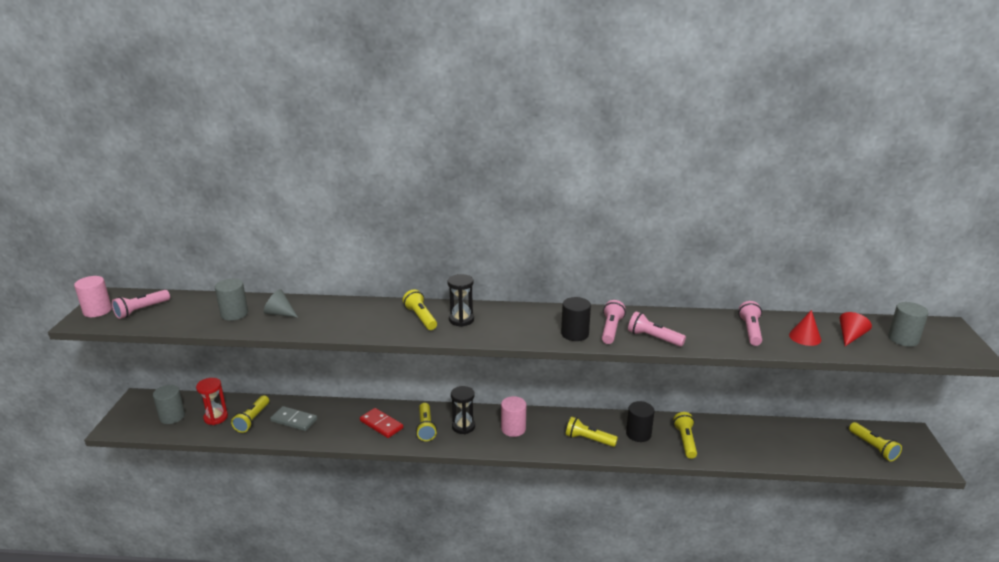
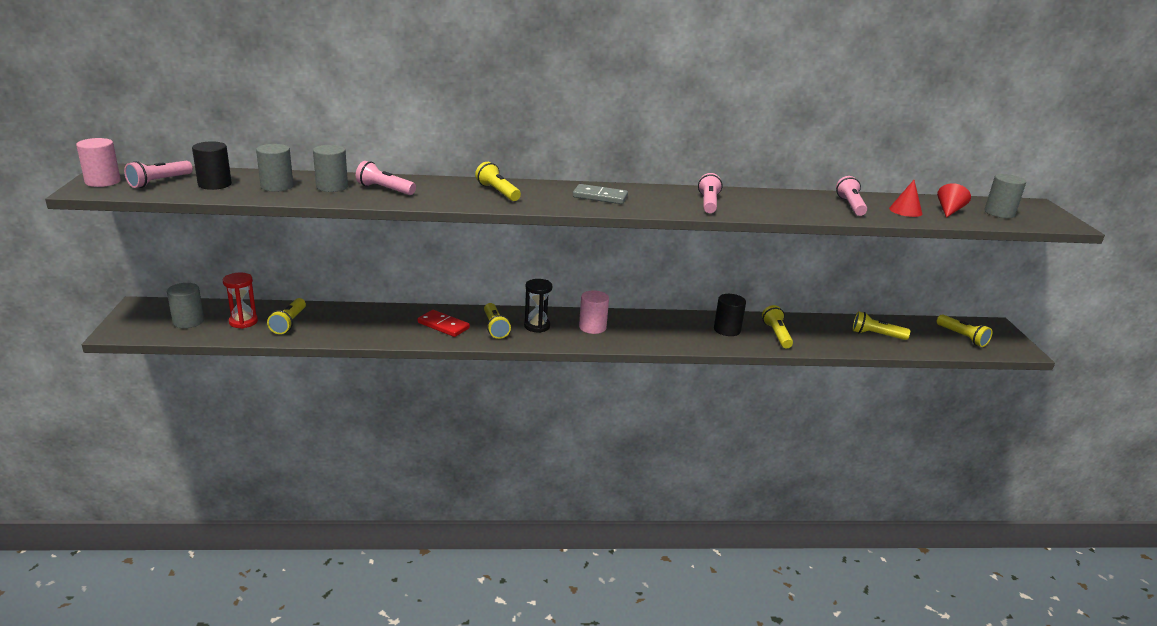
camera: 10 degrees left, 0 degrees up
(280, 313) = (332, 187): grey cone -> grey cylinder
(294, 420) = (339, 323): grey domino -> grey domino (600, 197)
(461, 320) = (544, 194): black hourglass -> none
(575, 334) = (671, 206): black cylinder -> black cylinder (215, 184)
(589, 439) = (676, 335): yellow flashlight -> yellow flashlight (876, 335)
(653, 338) = (755, 210): pink flashlight -> pink flashlight (385, 189)

